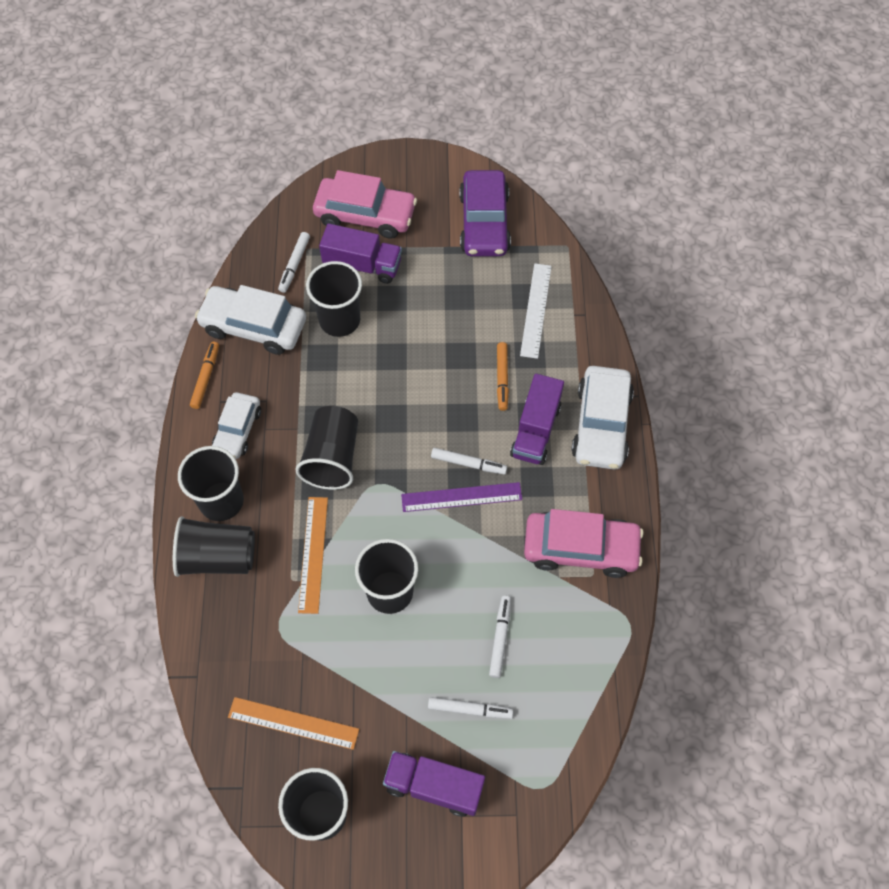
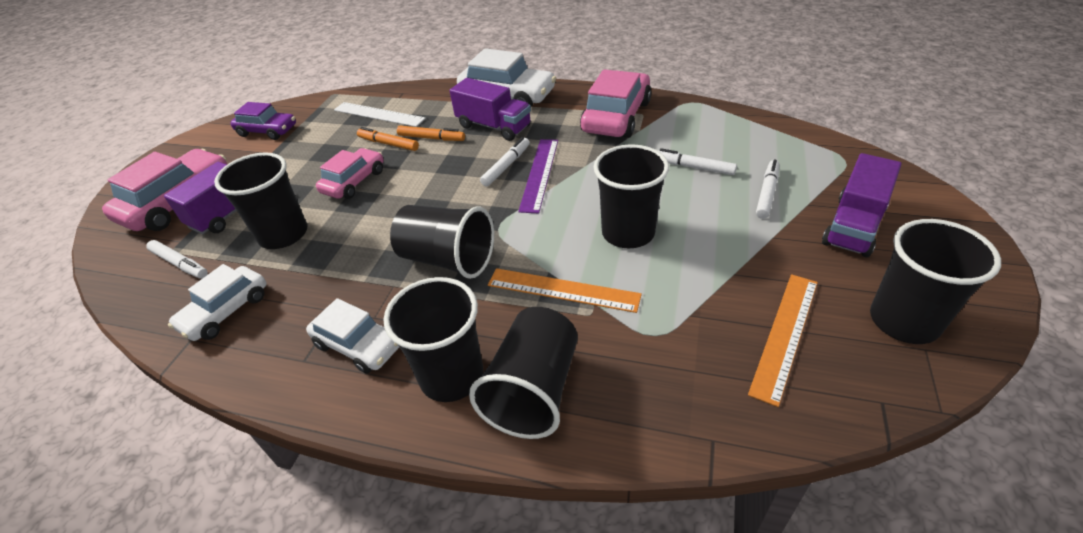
camera: 70 degrees left, 20 degrees down
(206, 377) = (257, 372): orange marker -> orange marker (388, 144)
(254, 326) = (226, 311): white car -> white car, size x0.63
(419, 340) = (354, 181): none -> pink car
(484, 223) = (267, 131): purple car -> purple car, size x0.63

